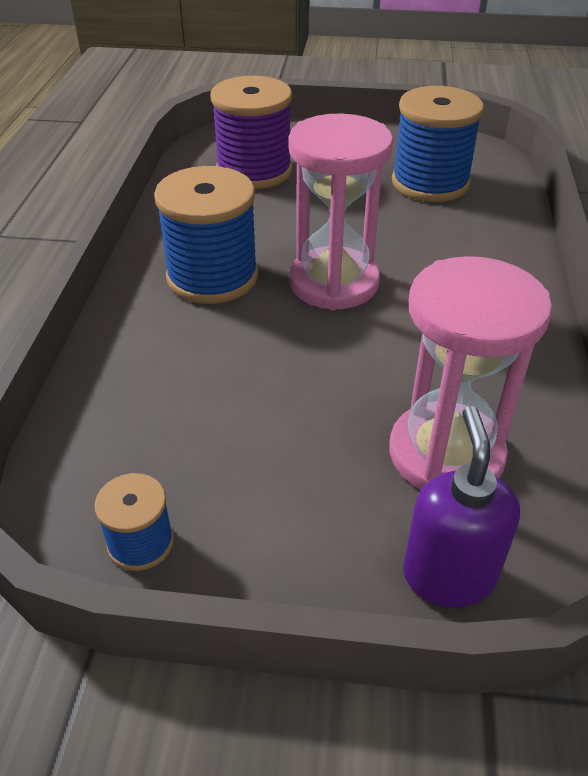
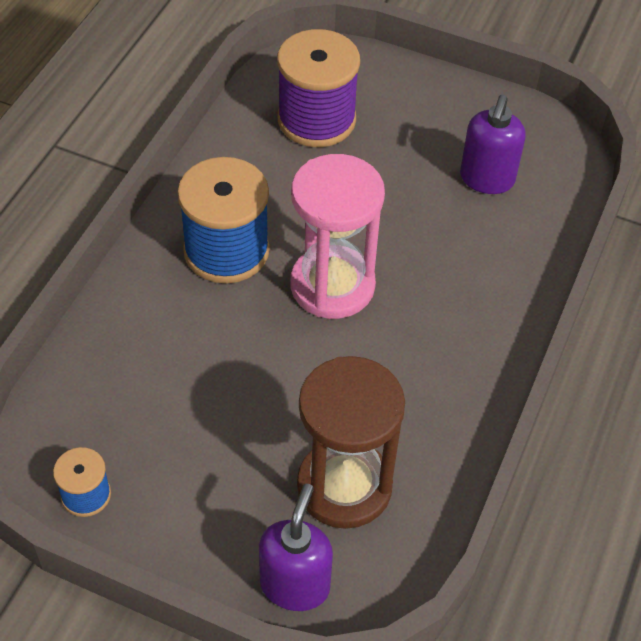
camera: 15 degrees right, 10 degrees up
(430, 183) = (486, 179): blue spool -> purple soap dispenser
(446, 454) = (344, 486): pink hourglass -> brown hourglass

